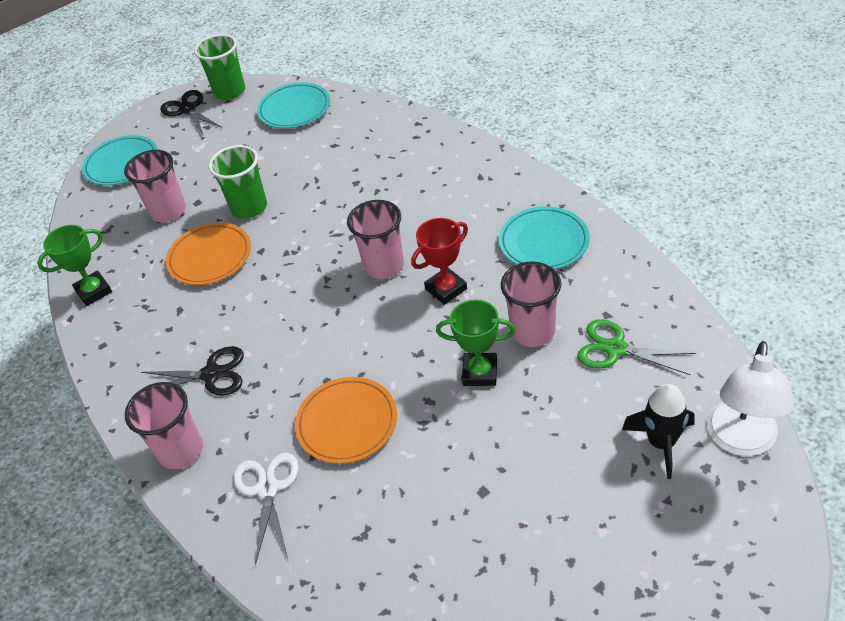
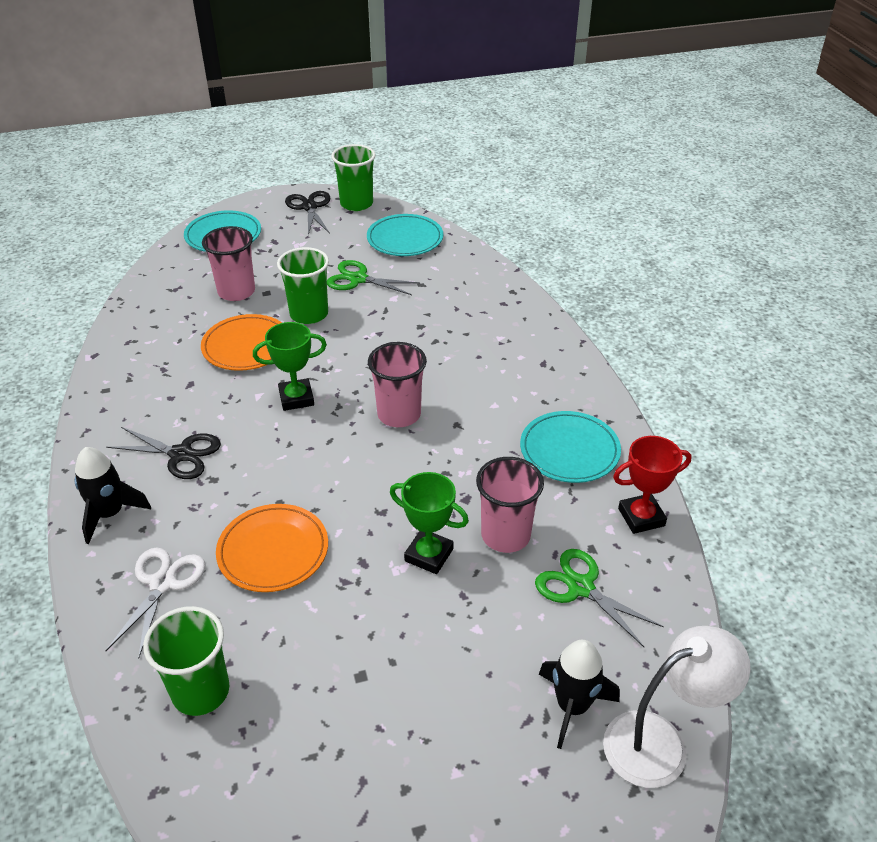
camera: 15 degrees right, 5 degrees down
(94, 291) = (129, 339): green trophy -> green trophy (296, 398)
(181, 450) = (110, 514): pink cup -> black rocket
(274, 160) = (358, 279): none -> green scissors
(358, 561) = (201, 691): none -> green cup
(446, 289) = (445, 459): red trophy -> red trophy (641, 517)
(741, 441) = (660, 742): white lamp -> white lamp turned 150 degrees counterclockwise

